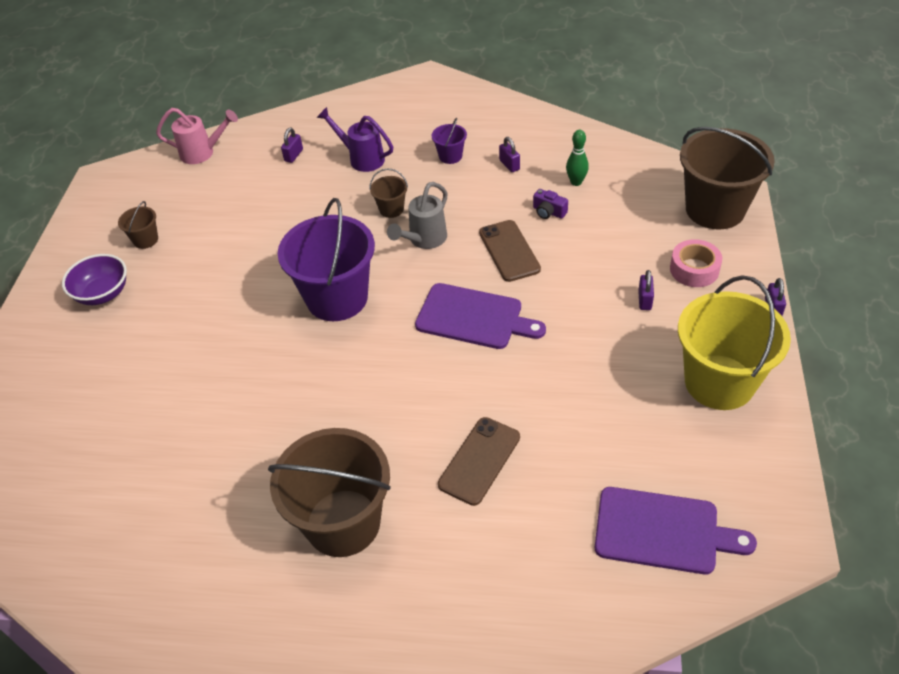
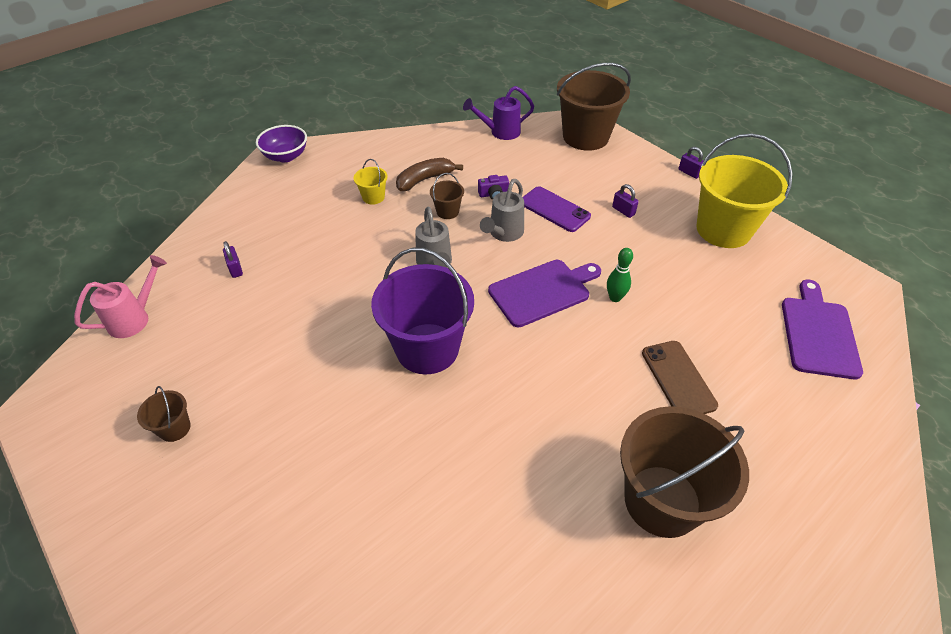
camera: 50 degrees left, 0 degrees up
(103, 294) = (192, 508): purple bowl -> purple bowl (286, 156)
(361, 158) = (302, 237): purple watering can -> purple watering can (500, 132)
(391, 209) = (379, 259): brown bucket -> brown bucket (447, 211)
(450, 156) = (373, 197): purple bucket -> yellow bucket
(509, 165) = (425, 180): purple padlock -> brown banana
(509, 251) = (503, 234): brown phone -> grey watering can
(576, 182) = (484, 166): green bowling pin -> green bowling pin (615, 298)
(582, 258) = (554, 209): none -> purple phone
(662, 531) = (818, 333): purple cutting board -> purple cutting board turned 45 degrees counterclockwise
(694, 269) = (623, 176): pink tape -> none

